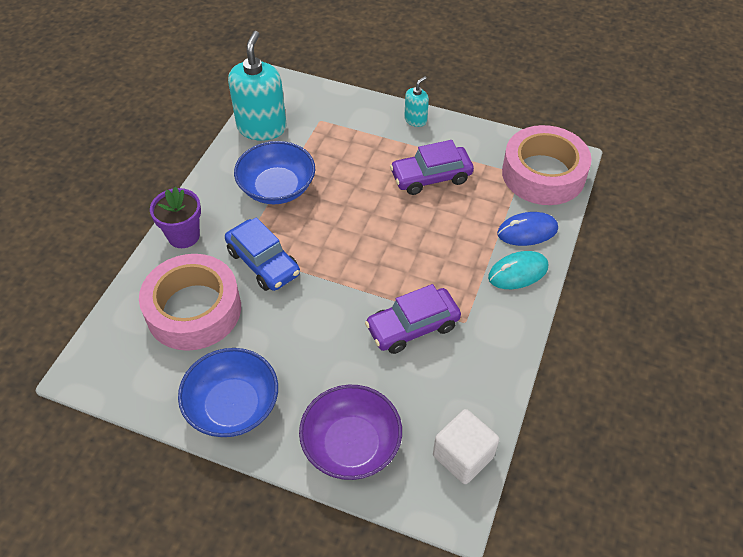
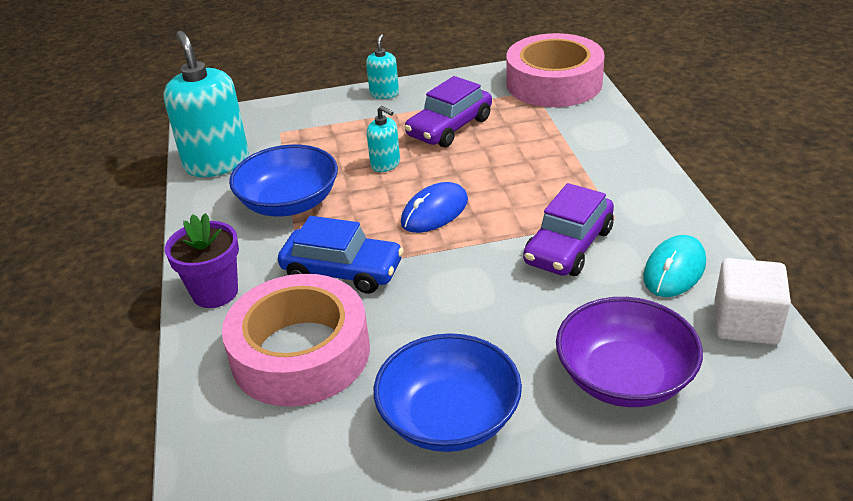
camera: 30 degrees left, 15 degrees down
(361, 188) = (385, 164): none -> turquoise soap dispenser
(518, 272) = (617, 159): turquoise mouse -> turquoise mouse (674, 270)
(527, 231) = (589, 127): blue mouse -> blue mouse (434, 212)

